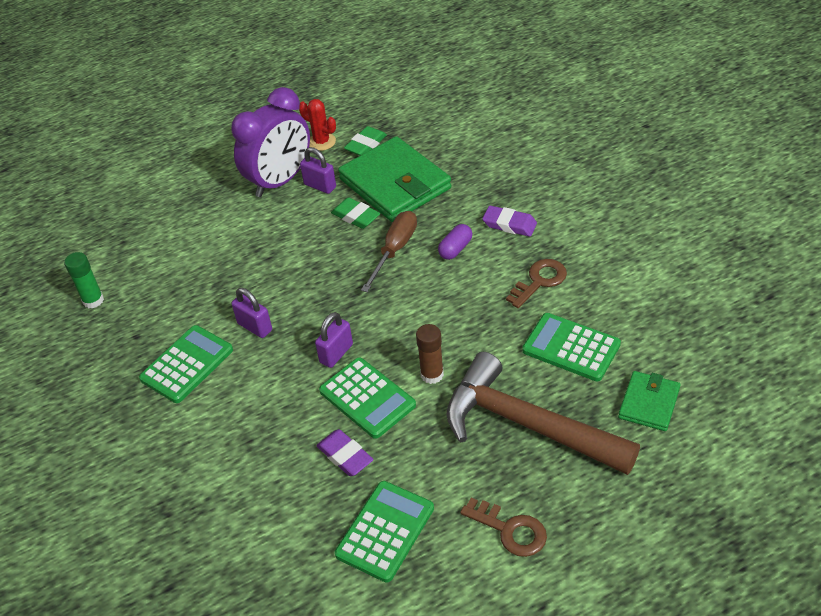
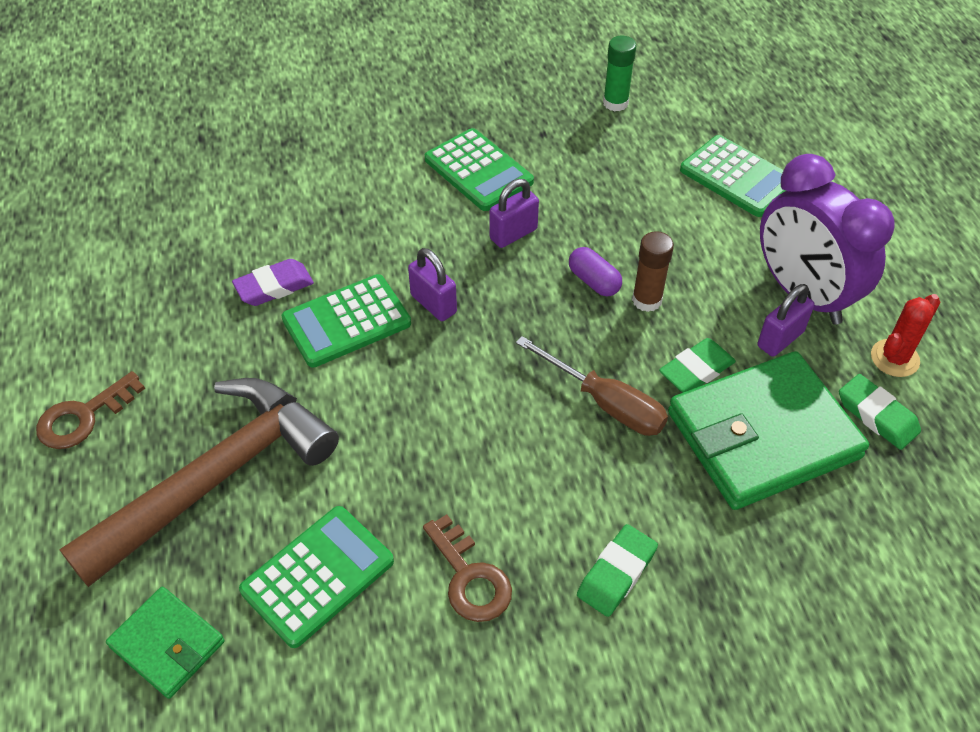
camera: 100 degrees right, 5 degrees up
(385, 531) = (156, 304): green calculator -> green calculator (737, 177)
(432, 374) = (351, 394): brown glue stick -> brown glue stick (647, 300)
(455, 249) = (582, 481): purple capsule -> purple capsule (594, 281)
(509, 224) = (616, 573): purple eraser -> green eraser

